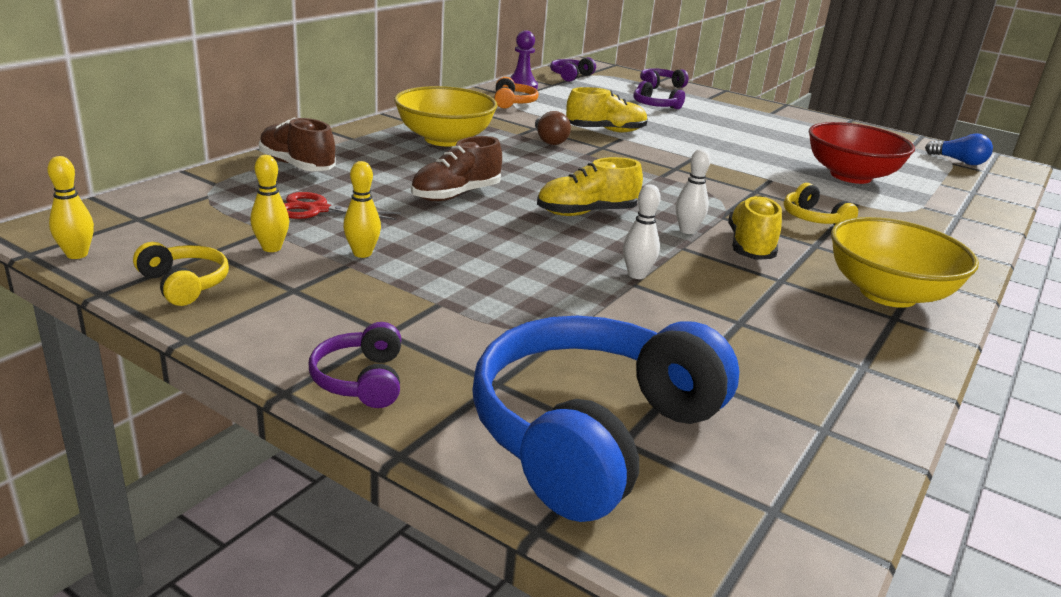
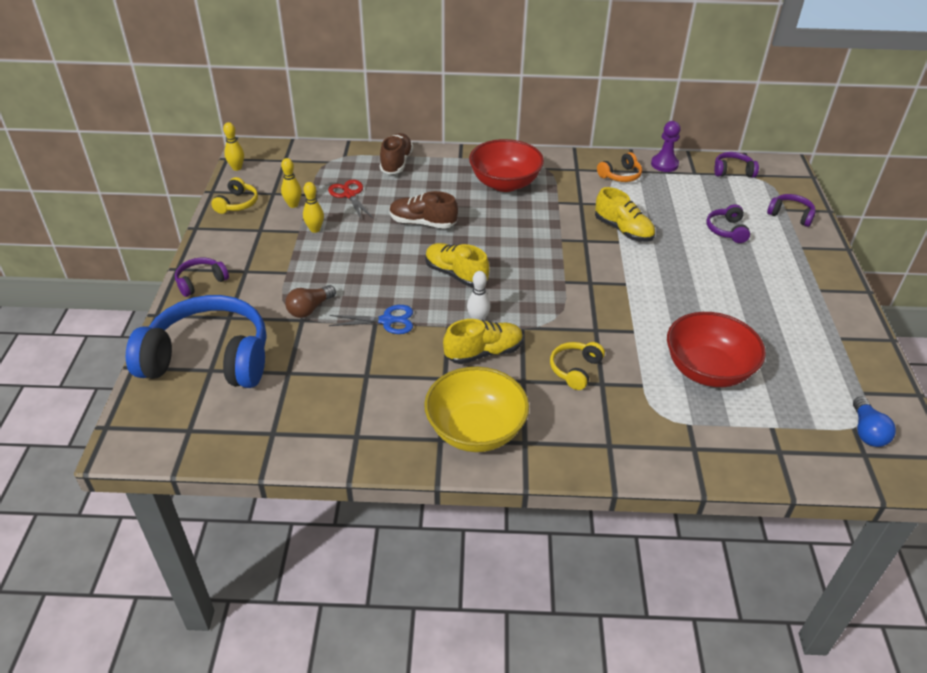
camera: 60 degrees right, 15 degrees up
(444, 139) = (505, 183): yellow bowl -> red bowl
(549, 140) = (565, 217): brown light bulb -> brown light bulb (309, 309)
(637, 275) = (387, 321): white bowling pin -> blue scissors

